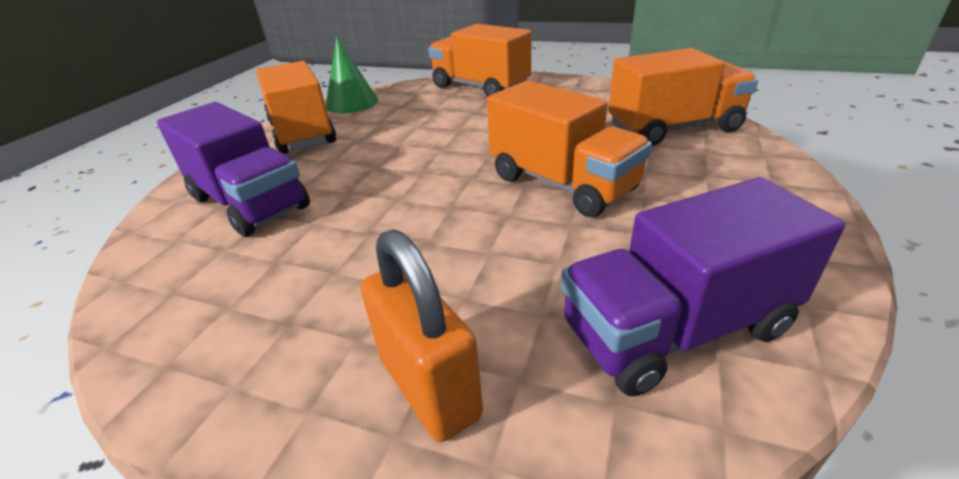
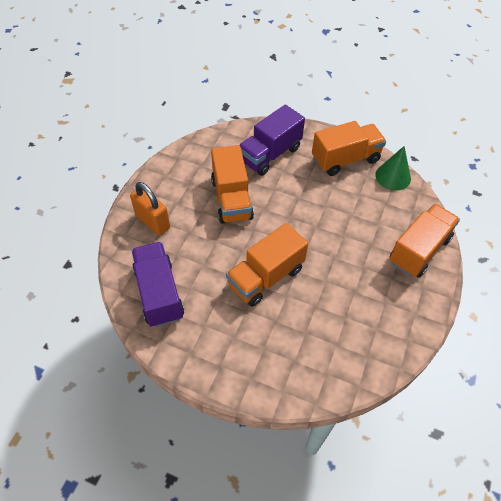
camera: 90 degrees right, 20 degrees up
(429, 387) = (153, 222): orange padlock -> orange padlock turned 75 degrees clockwise
(674, 128) = (327, 354): orange truck -> orange truck (231, 199)

